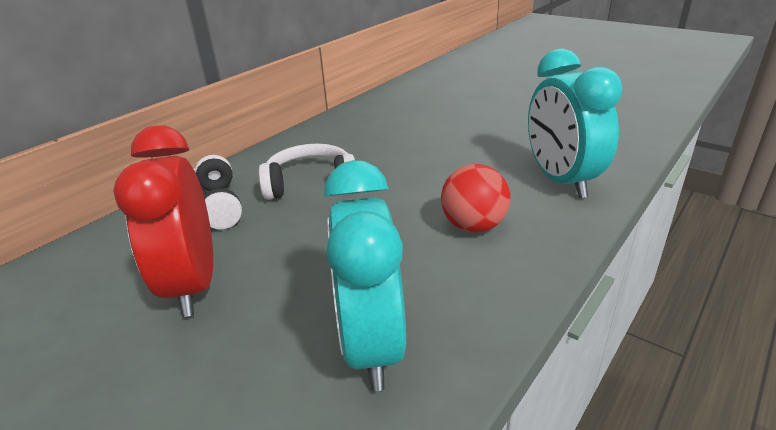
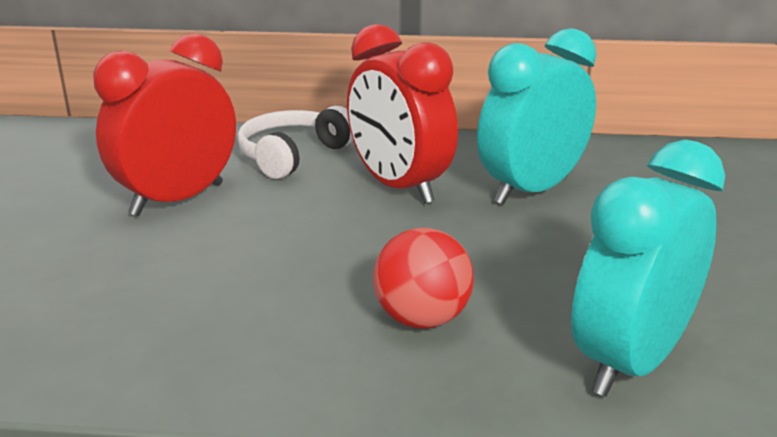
camera: 55 degrees right, 5 degrees down
(310, 183) = (399, 187): white headphones -> red clock
(371, 345) = (153, 320): turquoise clock -> turquoise clock (531, 190)

